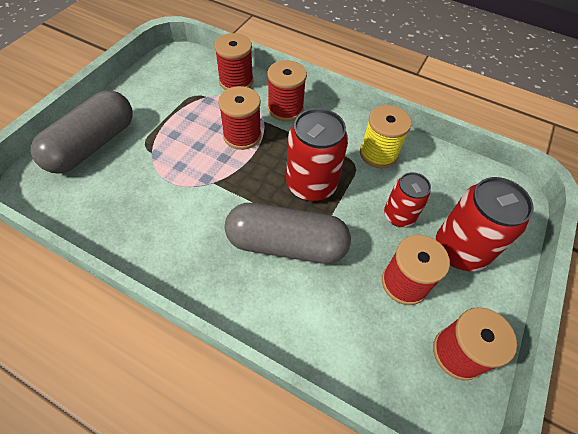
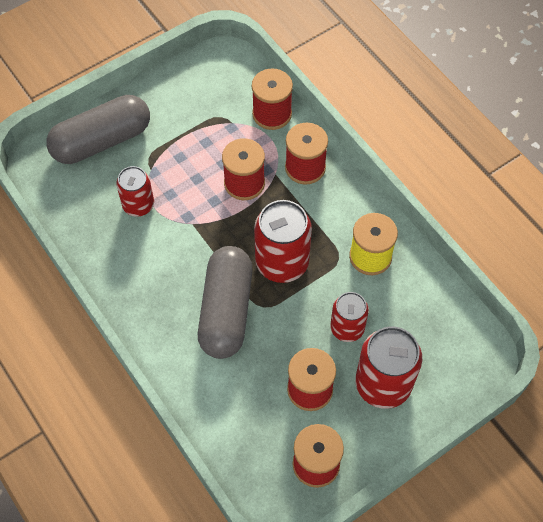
camera: 30 degrees right, 5 degrees up
(153, 185) = (138, 205): none -> red can
(286, 244) = (226, 310): grey capsule -> grey capsule turned 60 degrees clockwise

